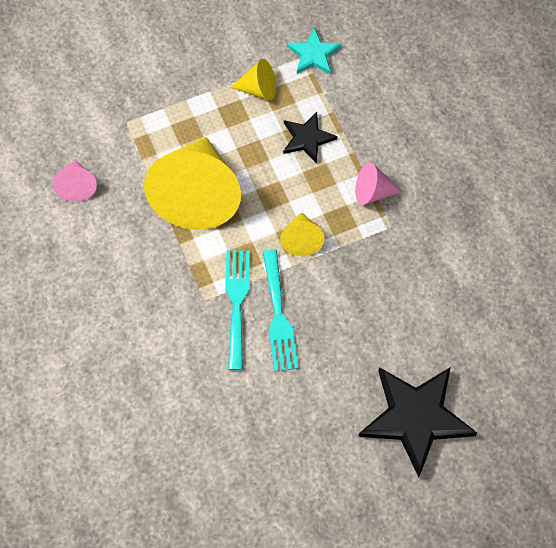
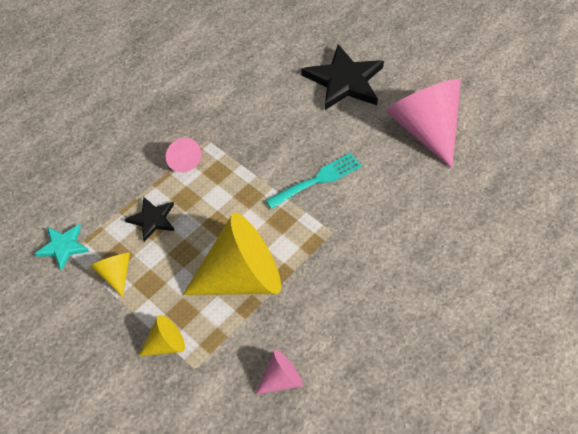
camera: 115 degrees left, 10 degrees down
(236, 303) = (323, 210): turquoise fork -> none
(293, 472) = (424, 129): none -> pink cone
(301, 239) = (246, 189): yellow cone -> yellow cone (166, 344)

